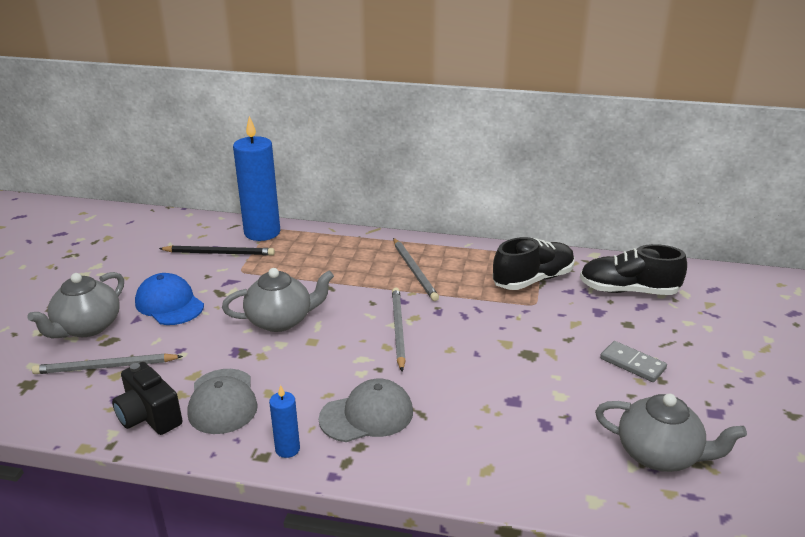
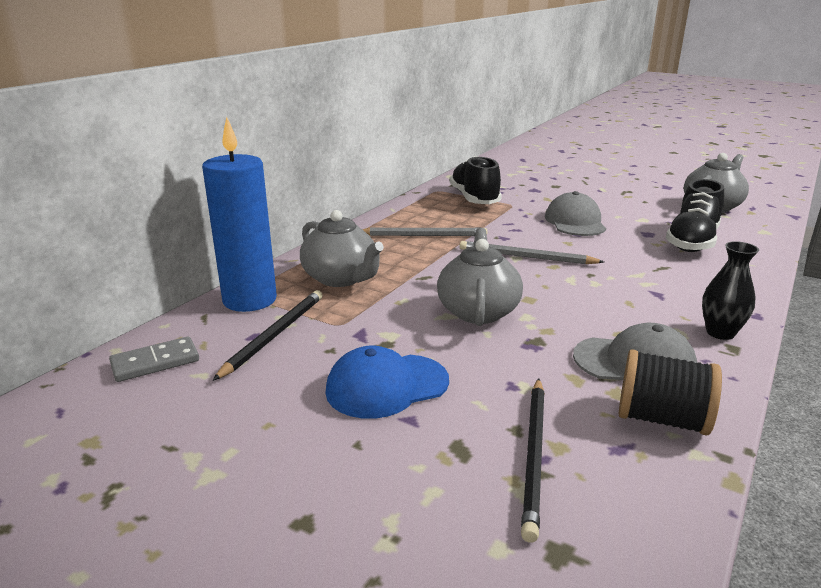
camera: 70 degrees left, 5 degrees down
(87, 327) = (407, 473): grey teapot -> grey teapot (341, 278)
(105, 367) = (534, 455): grey pencil -> black pencil
(149, 416) = (661, 419): black camera -> black spool
(287, 449) = (720, 333): blue candle -> black vase
(367, 415) = (665, 289): grey cap -> grey cap (575, 222)
(628, 290) = (511, 177): black shoe -> black shoe (692, 241)
(632, 364) = (607, 194): grey domino -> grey domino (155, 362)

